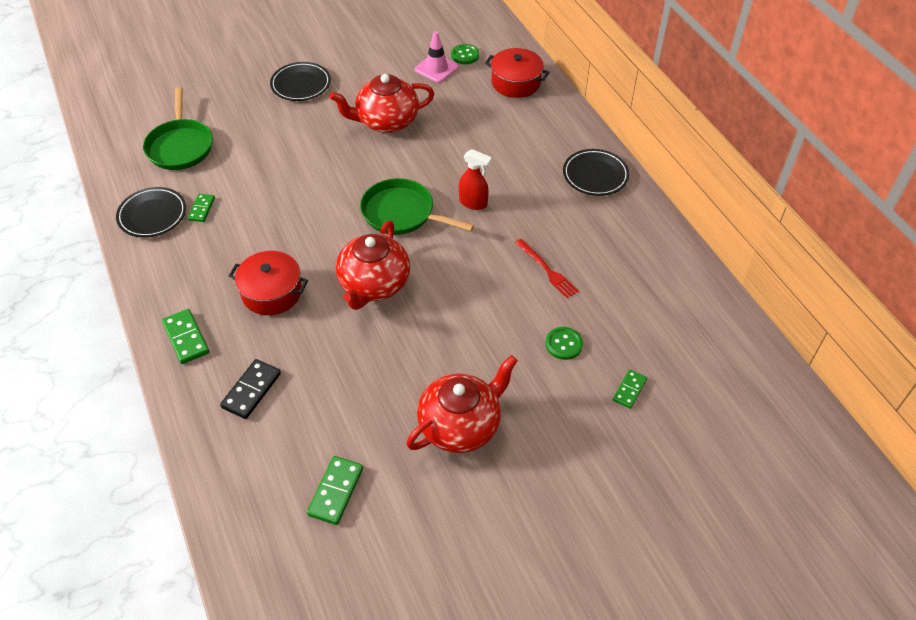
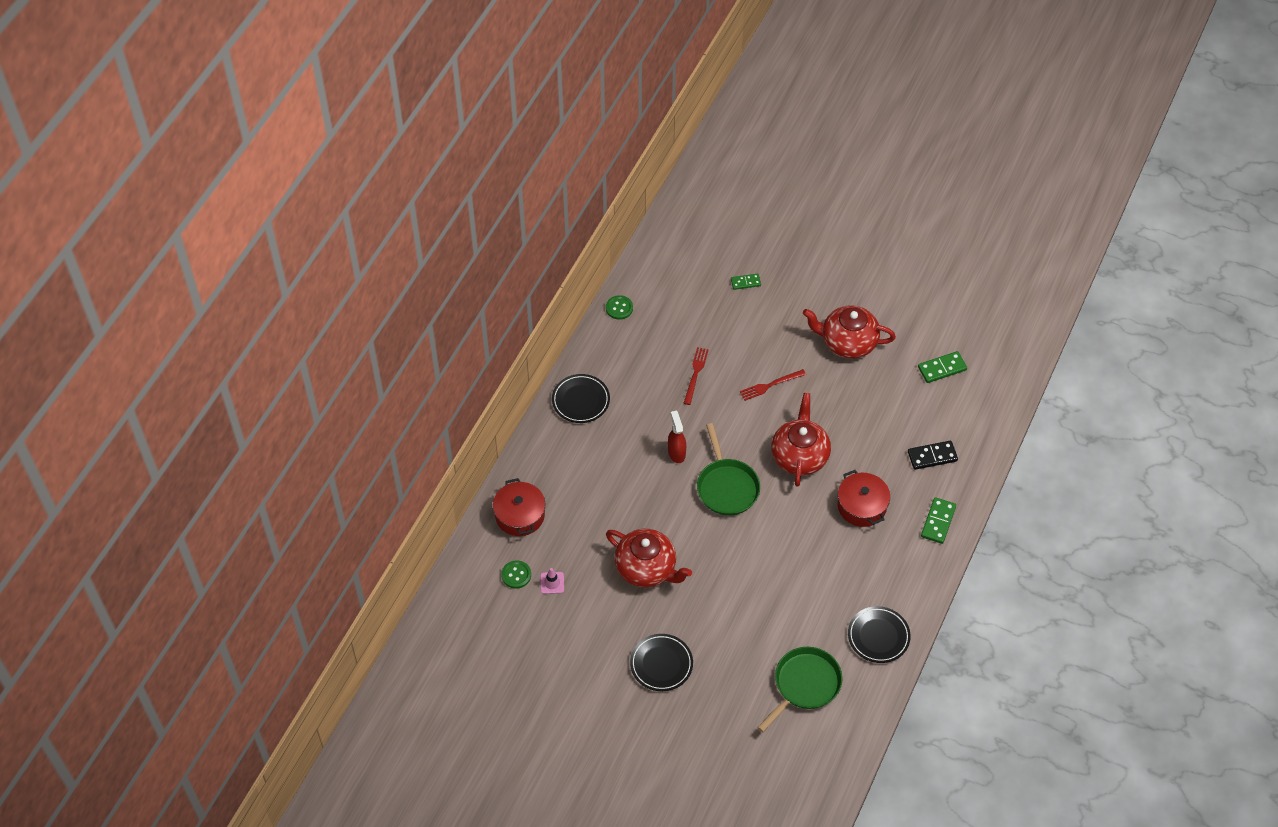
camera: 130 degrees left, 5 degrees up
(201, 209) = (843, 611): green domino -> none
(374, 284) = (799, 456): red teapot -> red teapot turned 60 degrees counterclockwise
(436, 68) = (552, 583): pink traffic cone -> pink traffic cone, size x0.66
(475, 318) = (770, 385): none -> red fork
(564, 344) = (744, 330): green button -> green button (619, 308)

